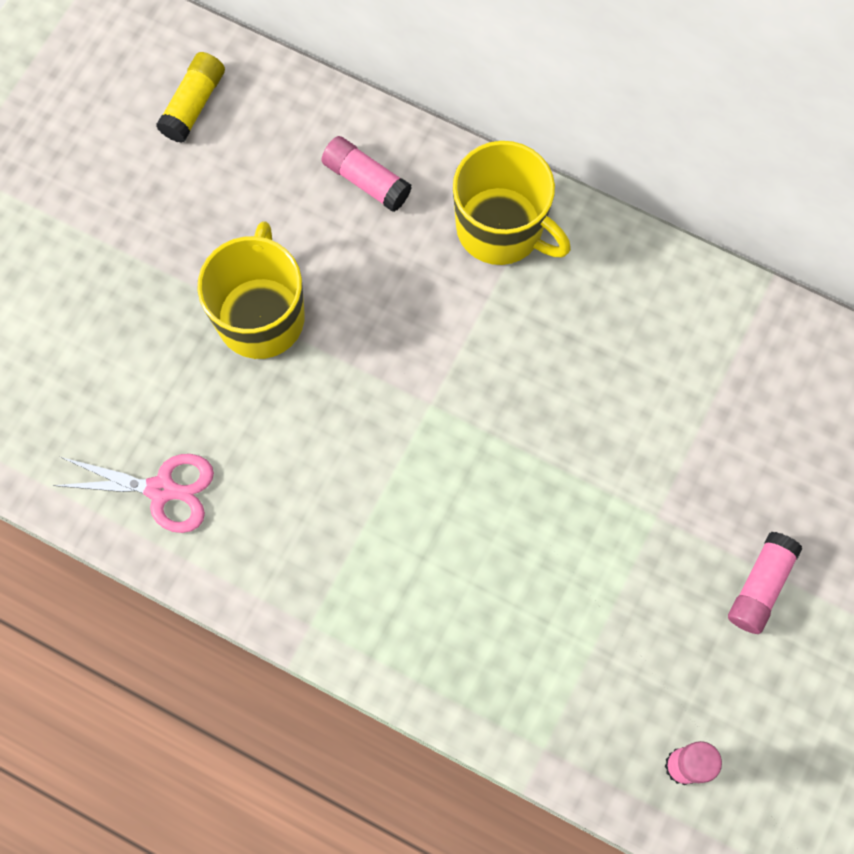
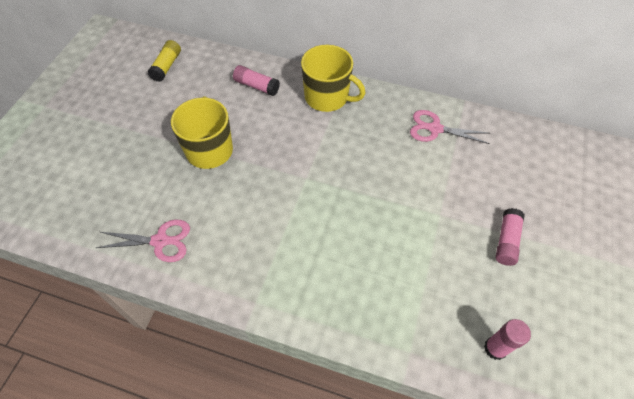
camera: 10 degrees left, 15 degrees down
(695, 334) = (435, 129): none -> pink scissors

